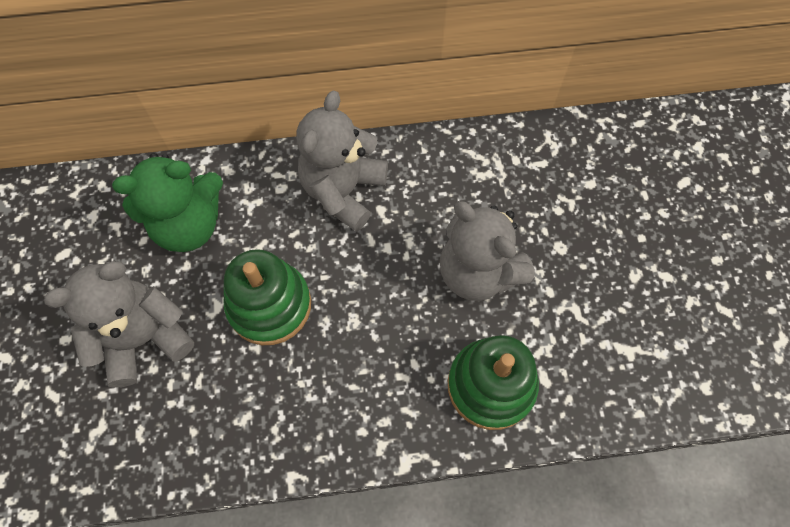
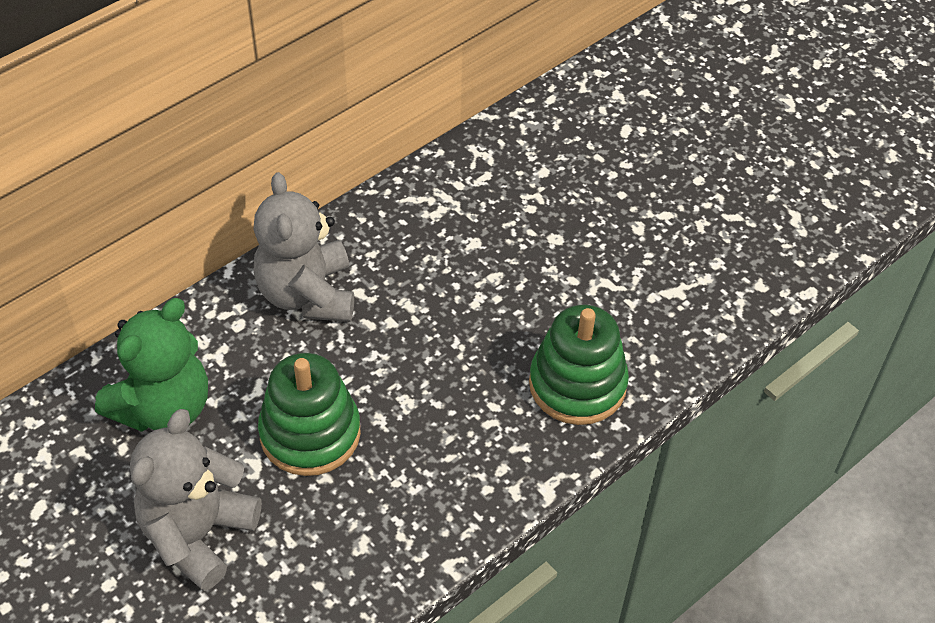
camera: 35 degrees left, 15 degrees down
(478, 272) = (495, 298): grey teddy bear -> none

